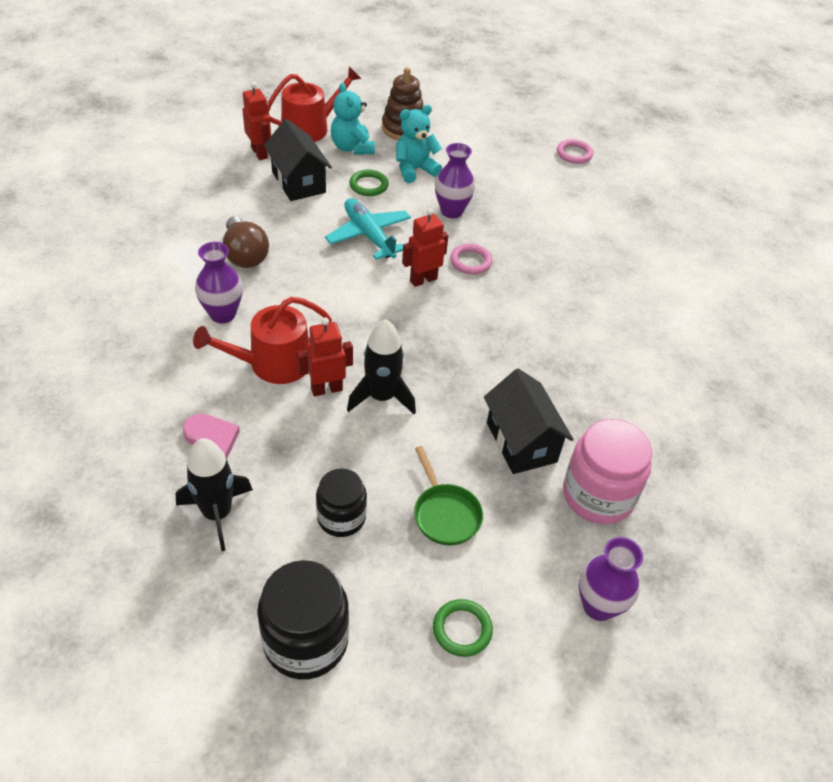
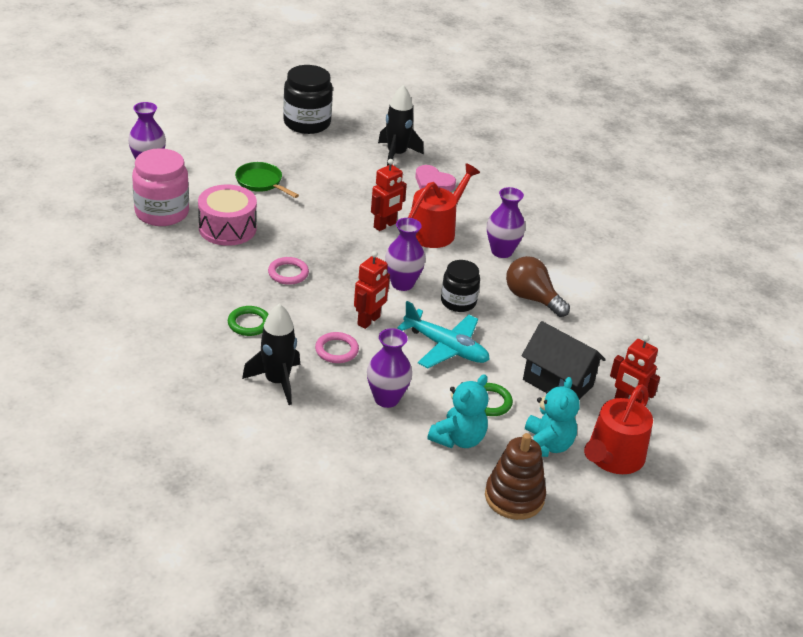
camera: 155 degrees right, 10 degrees down
(341, 517) = (324, 168): black jar -> black jar (458, 302)
(352, 148) = (545, 445): turquoise teddy bear -> turquoise teddy bear turned 60 degrees clockwise
(362, 308) = (402, 284): none -> purple vase
(381, 397) = (343, 230): black rocket -> black rocket (277, 382)
(462, 629) = (225, 142): green ring -> green ring (249, 323)
(521, 442) = (227, 228): black house -> pink drum
(574, 154) = (286, 533): pink ring -> pink ring (288, 273)

